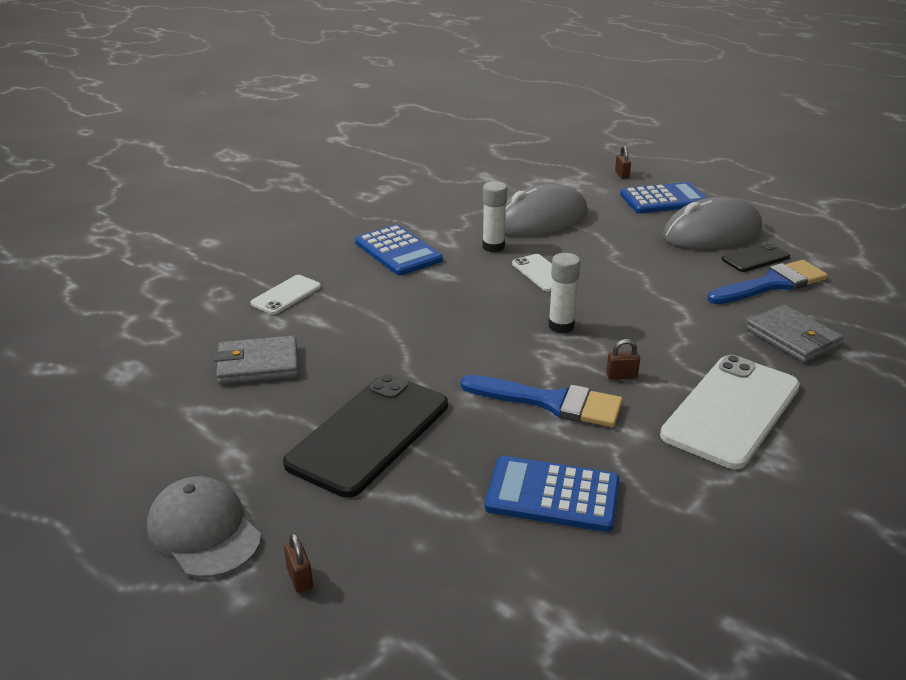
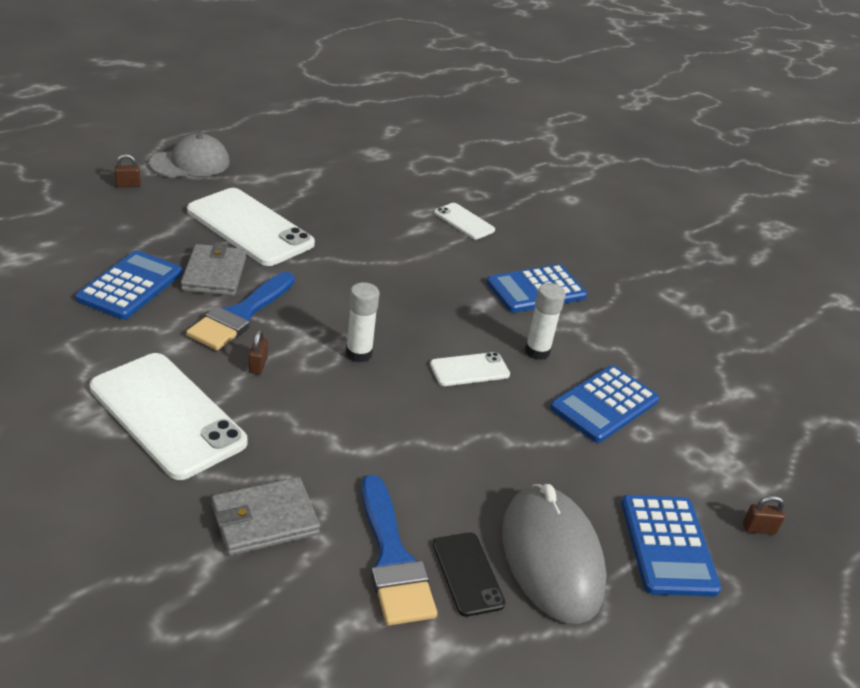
camera: 95 degrees right, 5 degrees up
(258, 364) = (362, 198): grey wallet -> grey wallet (214, 274)
(369, 434) = (250, 227): black phone -> white phone
(540, 220) = (604, 404): grey mouse -> blue calculator

